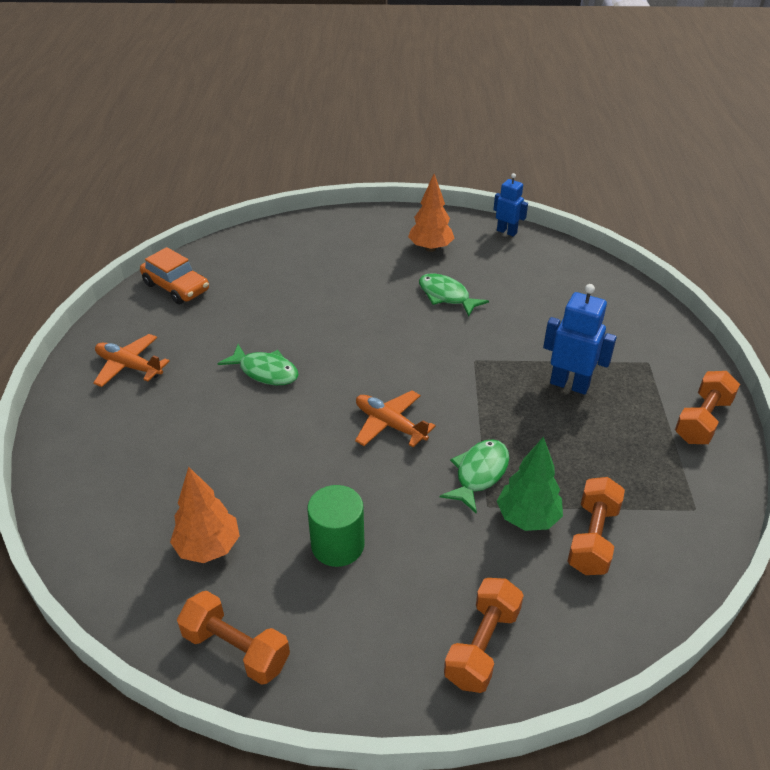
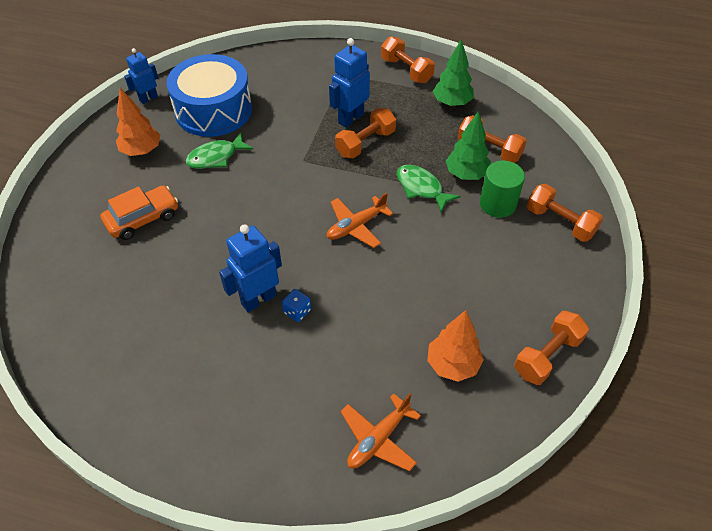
camera: 75 degrees left, 10 degrees up
(129, 366) = (201, 414): orange plane -> orange plane (378, 439)
(176, 287) = (85, 361): orange car -> orange car (143, 219)
(256, 402) = (297, 311): none -> blue dice
(265, 371) = (258, 299): green fish -> blue robot
(337, 545) = (467, 281): green cylinder -> green cylinder (497, 204)
(516, 277) = (213, 110): none -> blue drum
(532, 406) = (365, 143): none -> orange dumbbell
(666, 480) = (452, 103): none -> green tree

